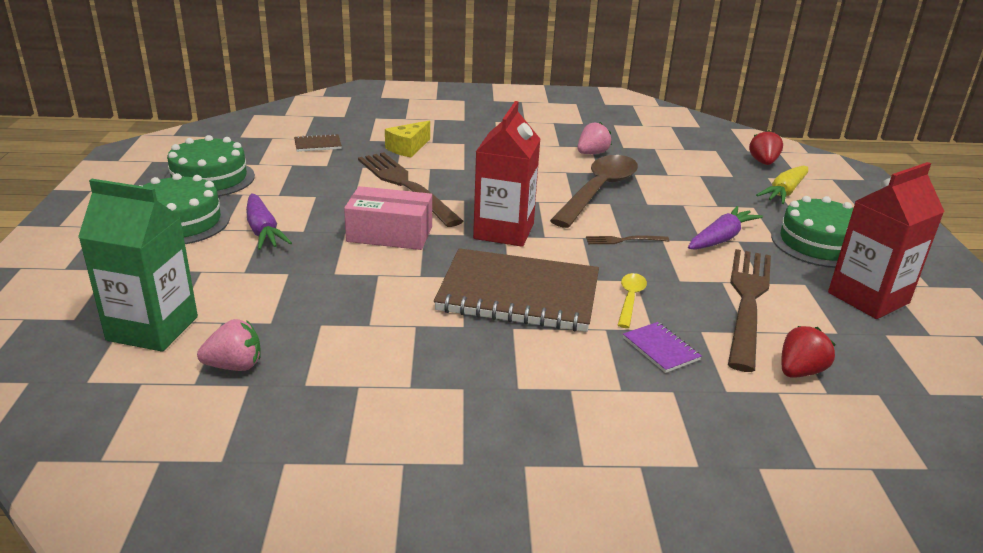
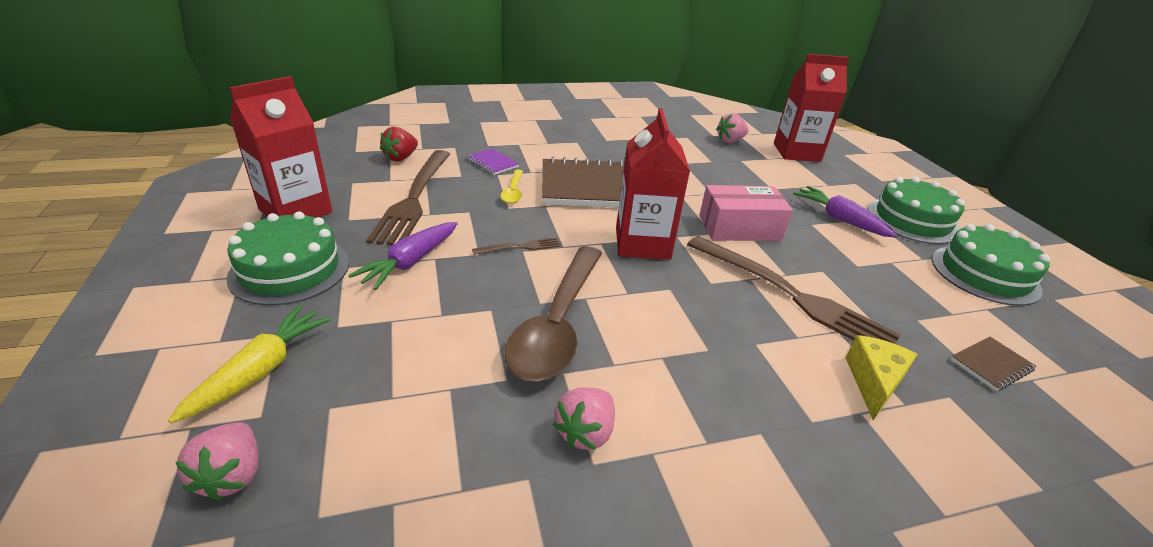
camera: 165 degrees right, 5 degrees up
(152, 328) = (796, 152): green carton -> red carton
(763, 162) = (232, 475): red strawberry -> pink strawberry

